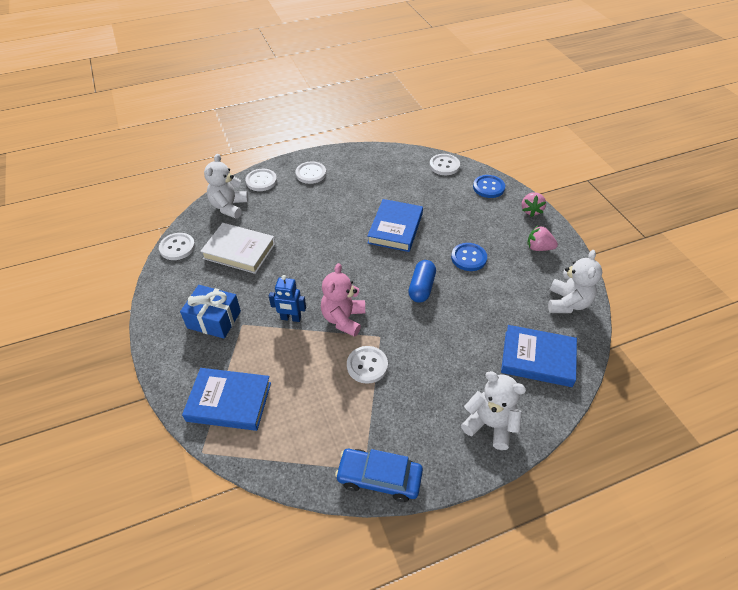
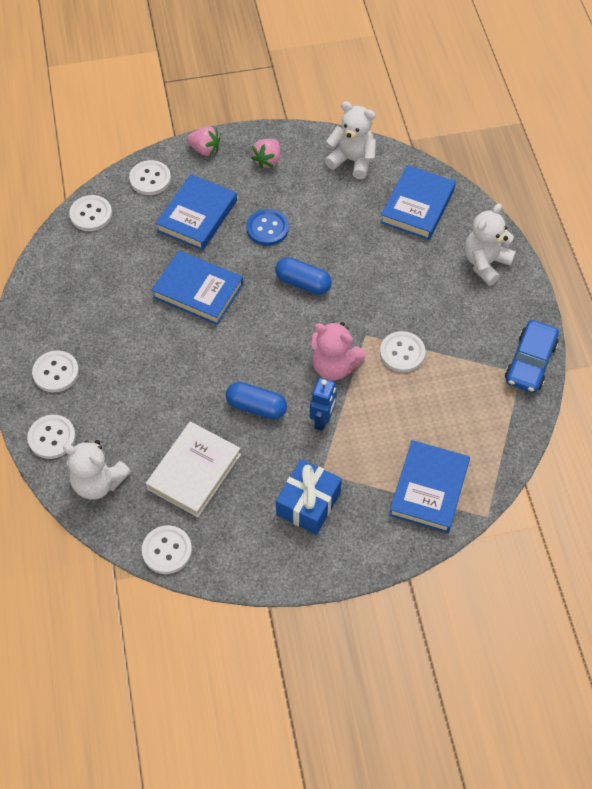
camera: 80 degrees left, 10 degrees up
(298, 276) = (256, 407): none -> blue capsule
(465, 217) = (197, 216): none -> blue book
(488, 187) = (150, 179): blue button -> white button

